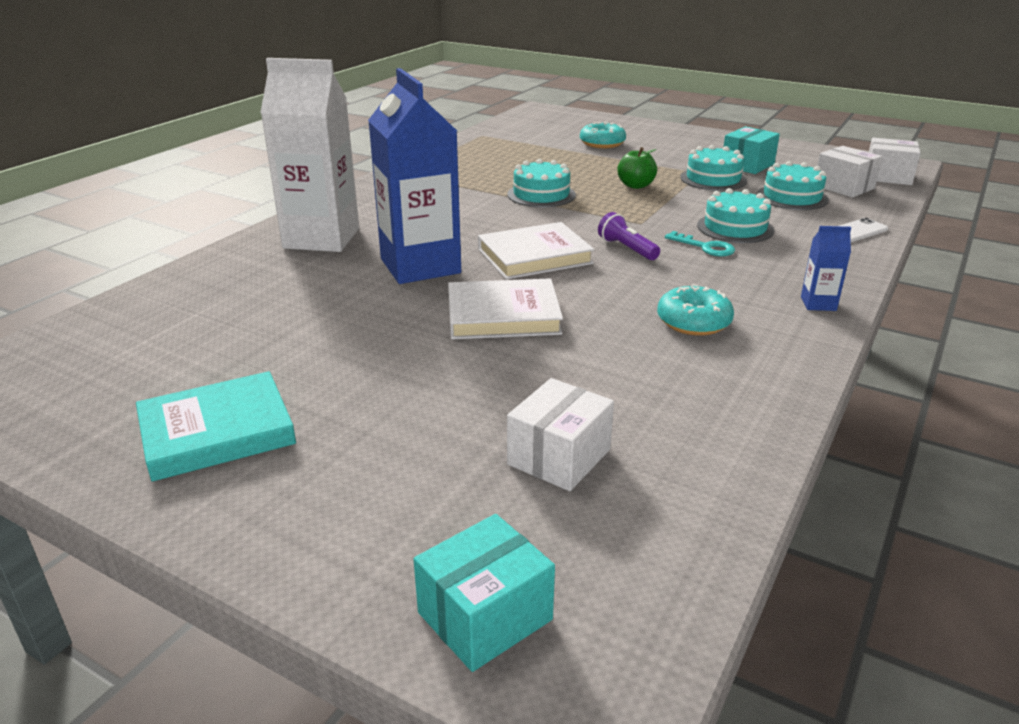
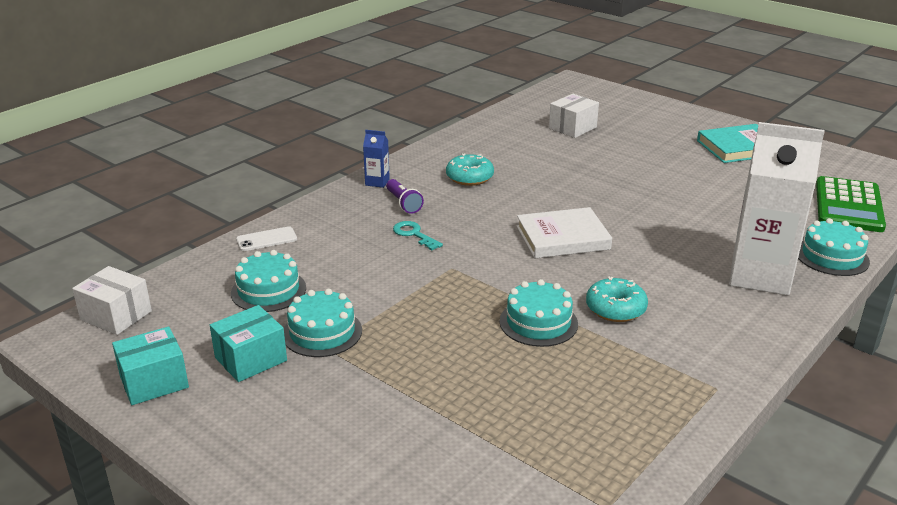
camera: 170 degrees left, 0 degrees up
(129, 326) = (848, 205): none -> green calculator
(420, 266) = (658, 236): blue carton -> none
(485, 616) = (607, 96): turquoise box -> turquoise box (154, 382)
(503, 315) = (593, 192): white book -> none
(602, 143) = (411, 447): turquoise donut -> turquoise donut (615, 309)
(627, 249) = (481, 238): purple flashlight -> purple flashlight (403, 203)
(635, 185) = (422, 329): green apple -> none
(735, 228) = (369, 253): turquoise cake -> turquoise cake (832, 256)
(843, 187) = (193, 301): white box -> none

